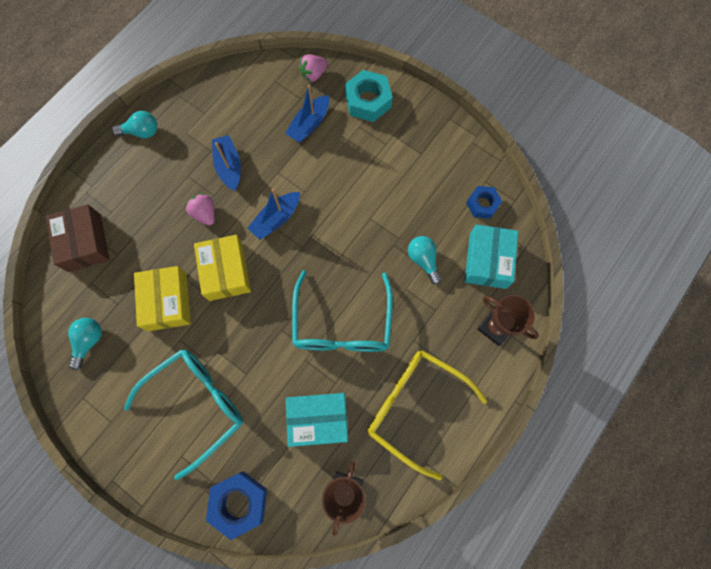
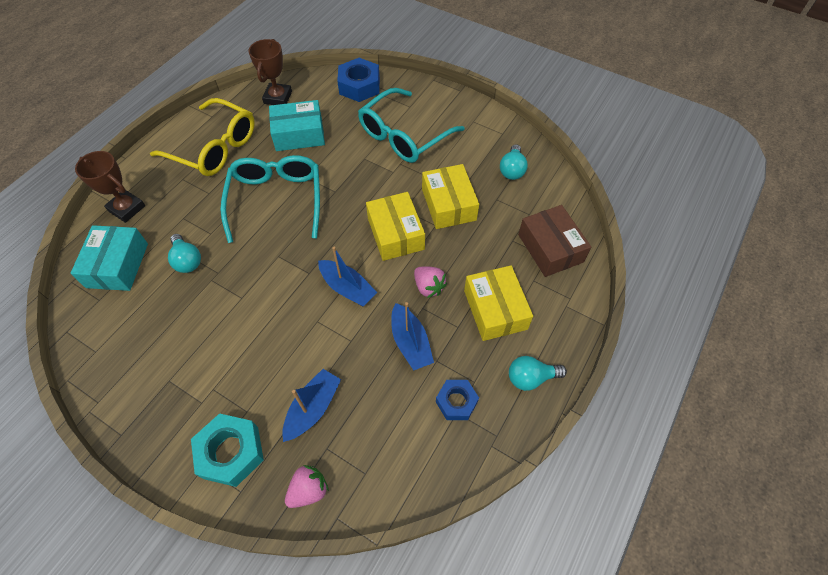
camera: 175 degrees right, 15 degrees down
(153, 188) = (495, 309): none -> yellow box
(276, 219) = (347, 288): blue boat -> blue boat turned 90 degrees clockwise
(482, 204) = (106, 323): blue nut -> blue nut (456, 402)

